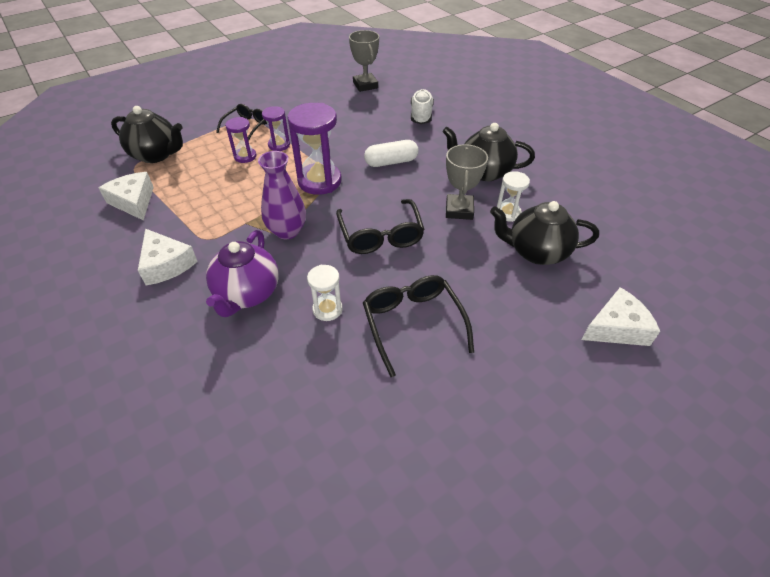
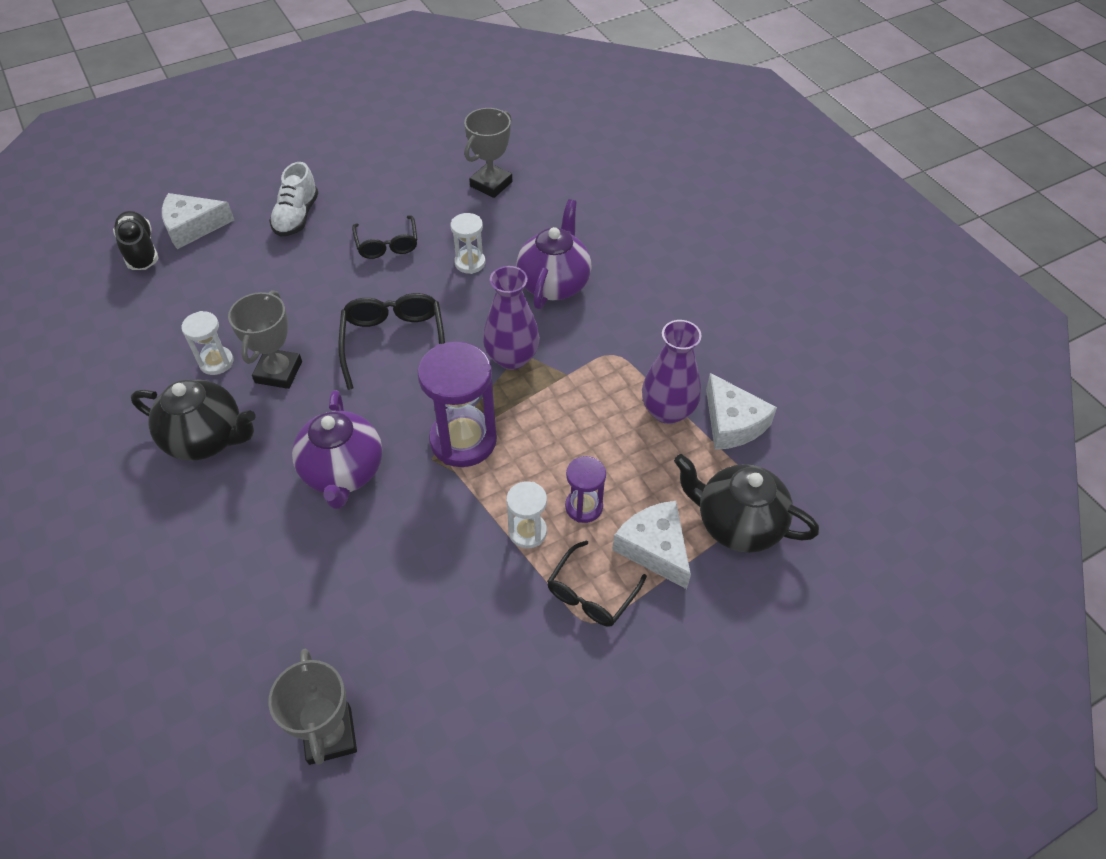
camera: 175 degrees left, 5 degrees up
(166, 264) = (653, 324): white cheese -> white cheese (655, 548)
(177, 205) = (667, 411): none -> purple vase
(279, 145) = (527, 532): purple hourglass -> white hourglass
(312, 418) = (491, 184): none -> grey trophy
(391, 162) = (343, 473): white capsule -> purple teapot
(412, 323) = (387, 245): black glasses -> black glasses, size x0.67
(421, 115) = (246, 601): white shoe -> white shoe (297, 217)
(536, 252) = (216, 307): black teapot -> none
(644, 297) = (140, 250): none -> black shoe

